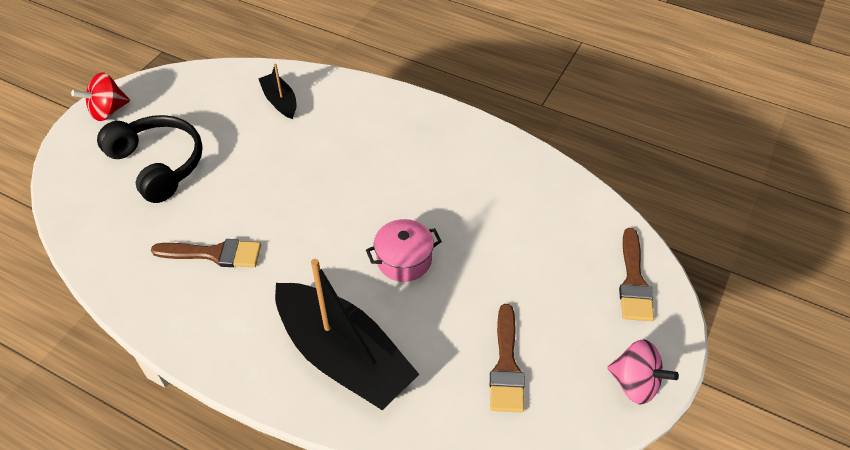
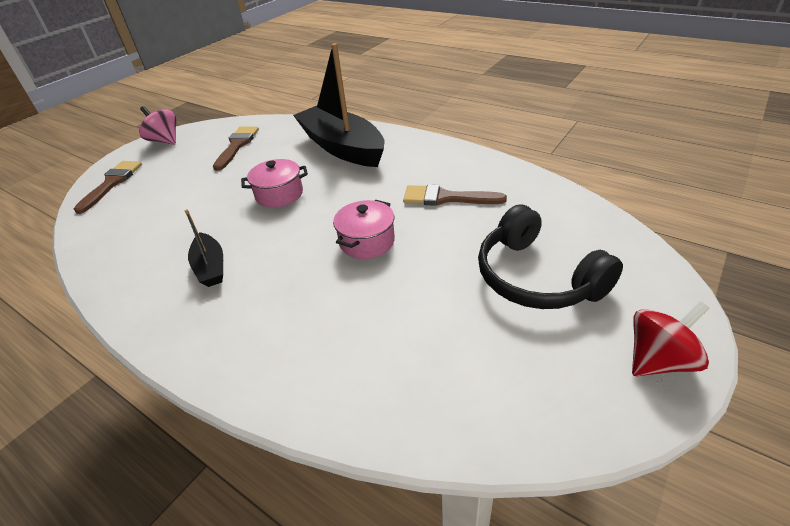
camera: 170 degrees left, 10 degrees down
(280, 101) = (384, 367): black boat -> black boat (210, 267)
(297, 196) = (367, 242): none -> pink pot

